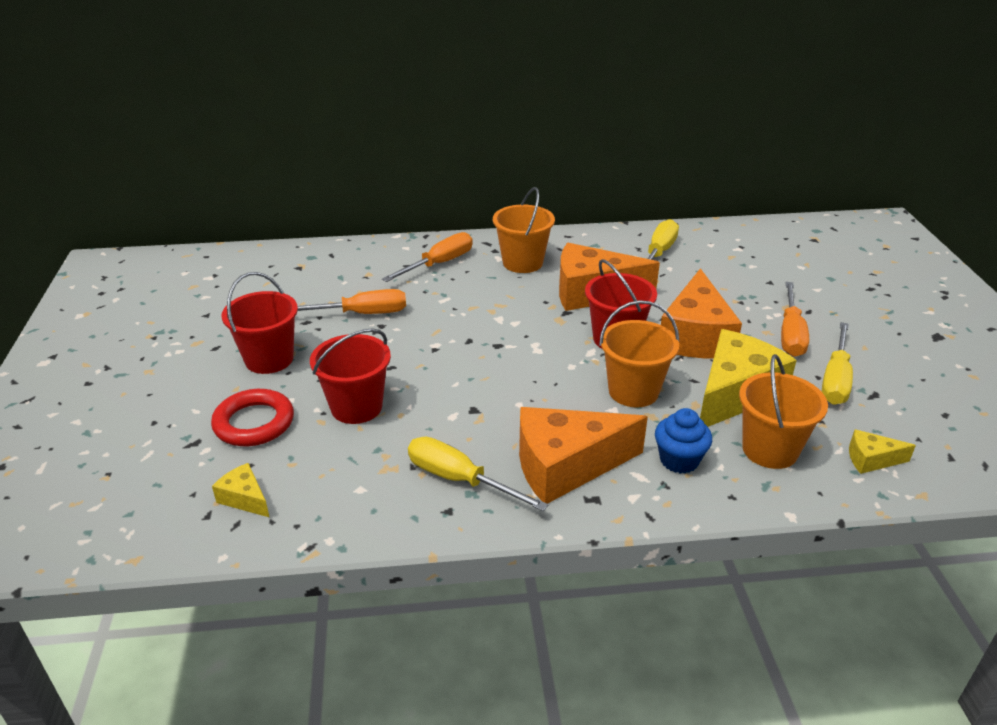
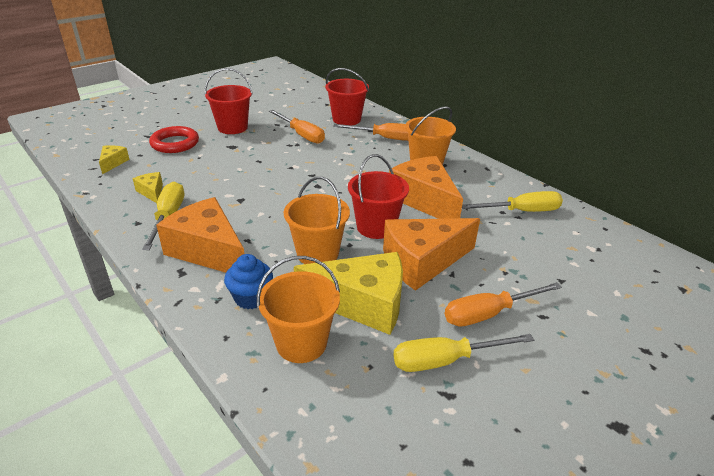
camera: 55 degrees right, 0 degrees up
(356, 407) = (211, 164): red bucket -> red bucket (346, 119)
(871, 460) = (338, 414): yellow cheese -> yellow cheese (152, 192)

